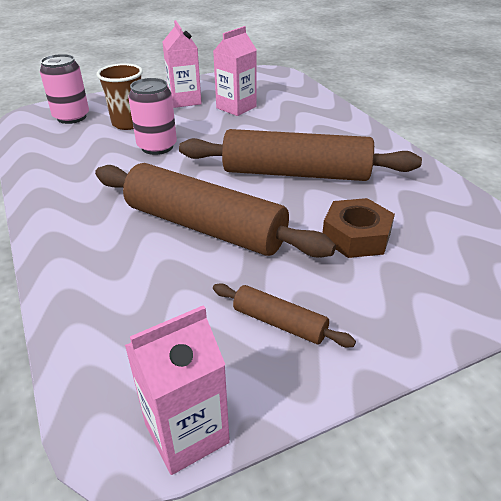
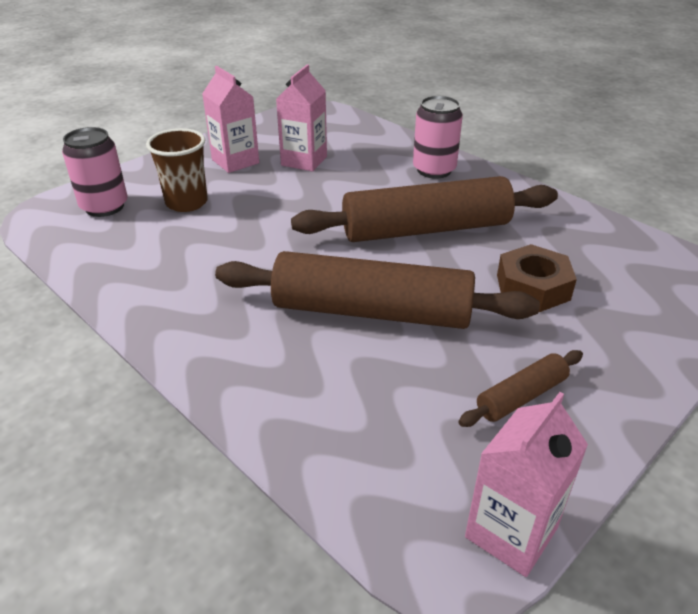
camera: 20 degrees left, 0 degrees up
(157, 147) = (245, 226): pink can -> pink can (434, 170)
(279, 323) = (521, 396): brown rolling pin -> brown rolling pin turned 45 degrees counterclockwise

